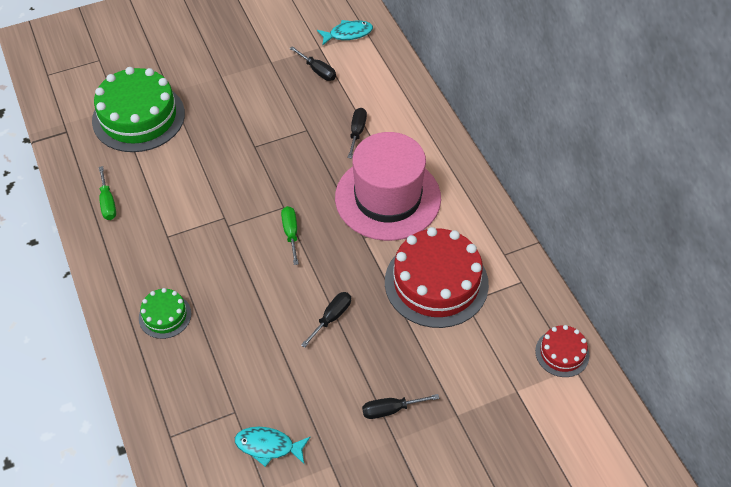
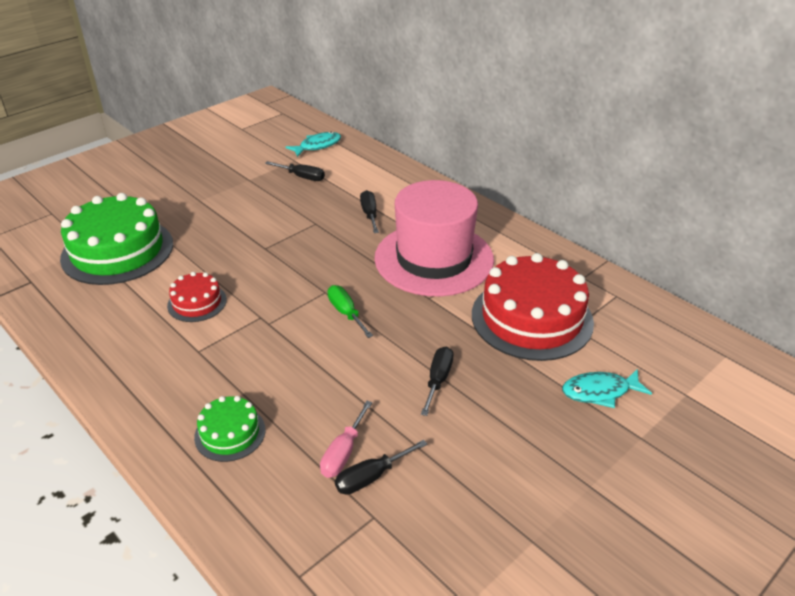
camera: 20 degrees left, 15 degrees down
(108, 203) = (108, 336): green screwdriver -> none
(235, 356) = (343, 453): none -> pink screwdriver
(268, 446) = (439, 544): turquoise fish -> turquoise fish (599, 392)
(390, 410) = (564, 454): black screwdriver -> black screwdriver (371, 477)
(562, 353) = (704, 346): red cake -> red cake (197, 302)

